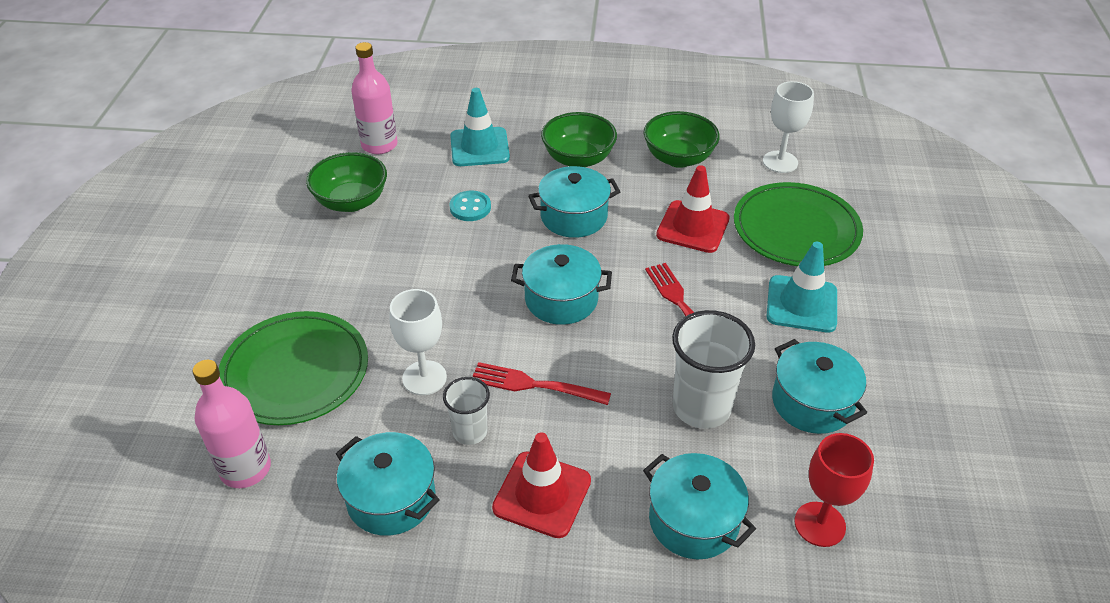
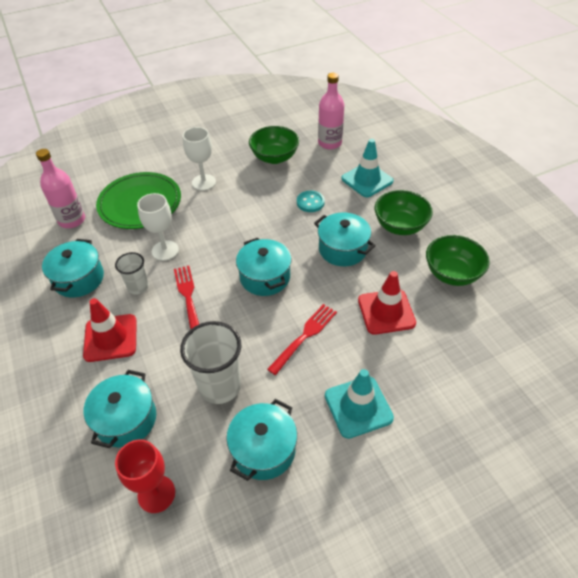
camera: 60 degrees right, 5 degrees up
(780, 162) = (508, 333): white goblet -> white goblet (204, 182)
(796, 229) = (438, 373): green plate -> none

